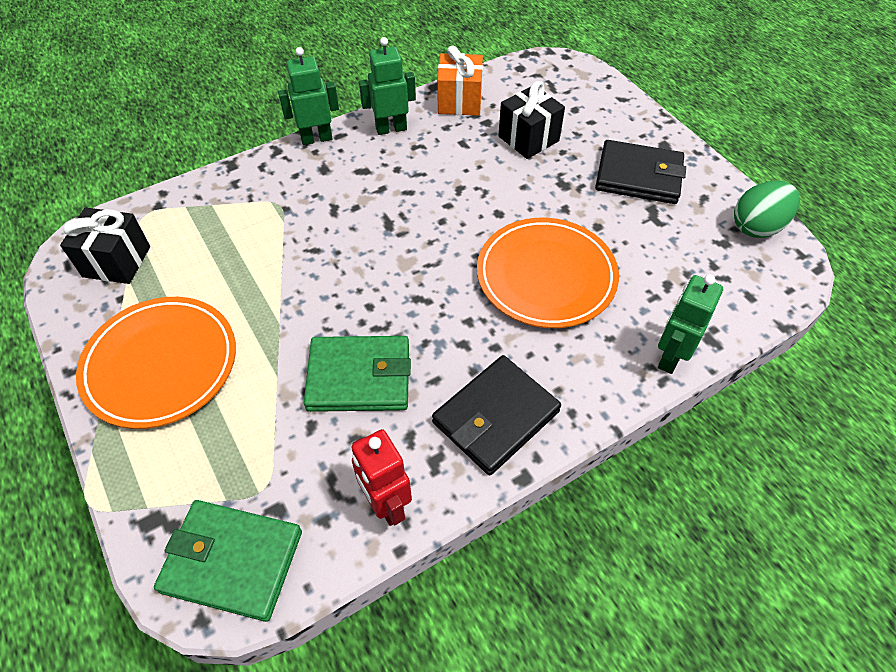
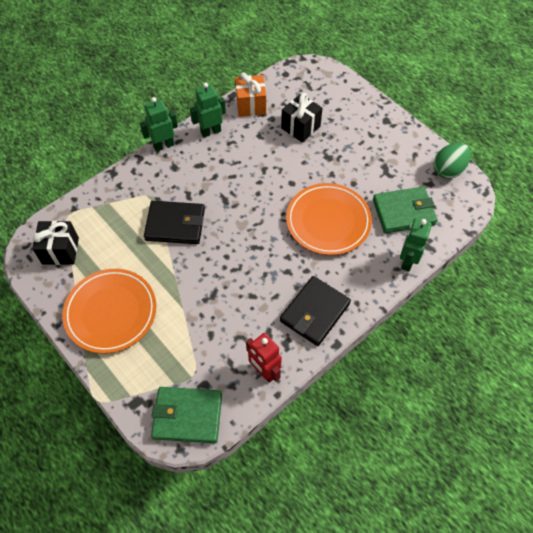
camera: 10 degrees left, 5 degrees up
(359, 377) = (231, 301): green wallet -> green wallet (403, 212)
(638, 176) = (373, 145): black wallet -> black wallet (175, 224)

